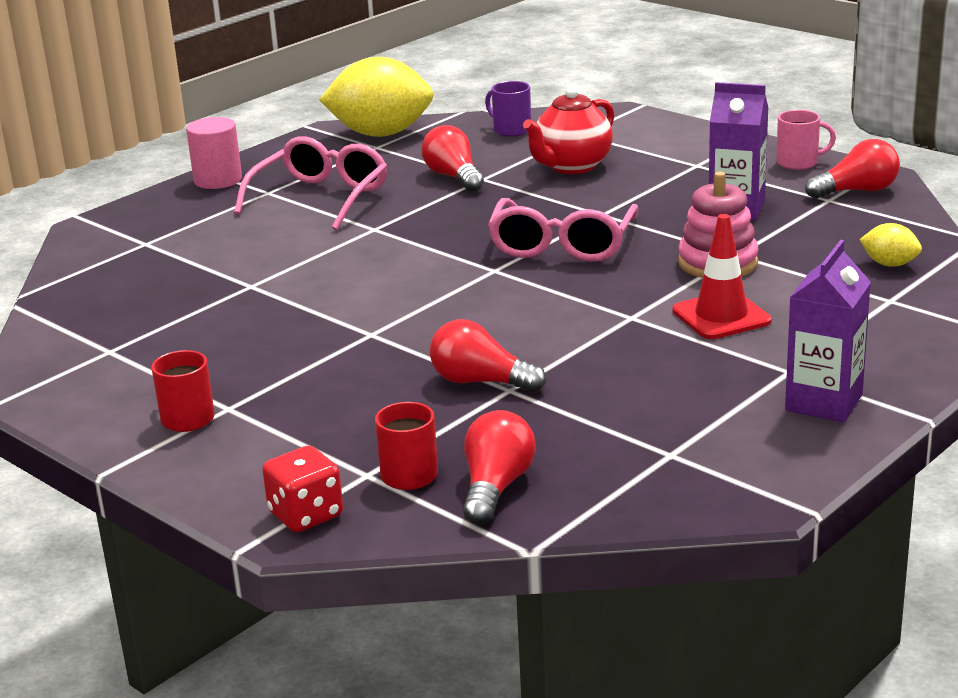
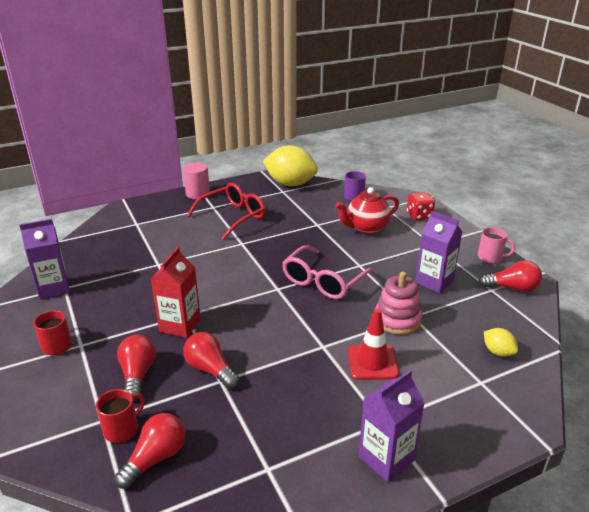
camera: 20 degrees right, 5 degrees up
(90, 356) = (54, 288): none -> purple carton
(306, 515) = (49, 441): red dice -> red dice (419, 216)
(320, 198) = (232, 217): pink glasses -> red glasses
(375, 347) = (180, 325): none -> red carton
(454, 177) = (304, 220): red light bulb -> red light bulb (137, 375)

